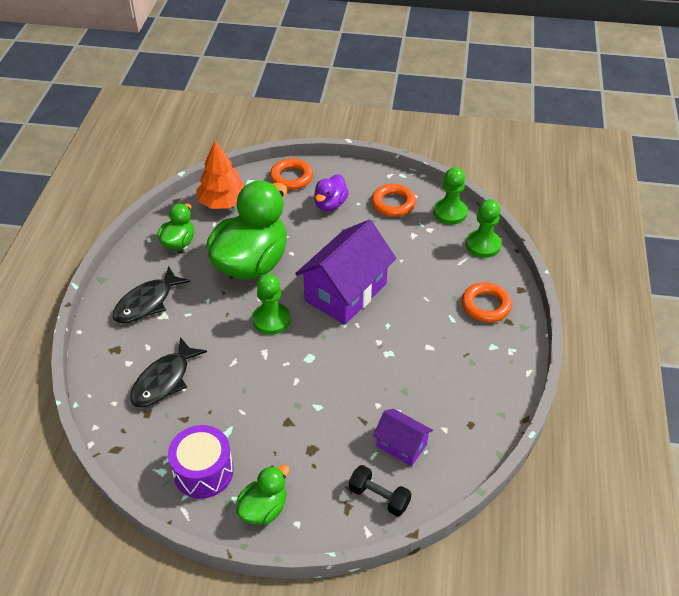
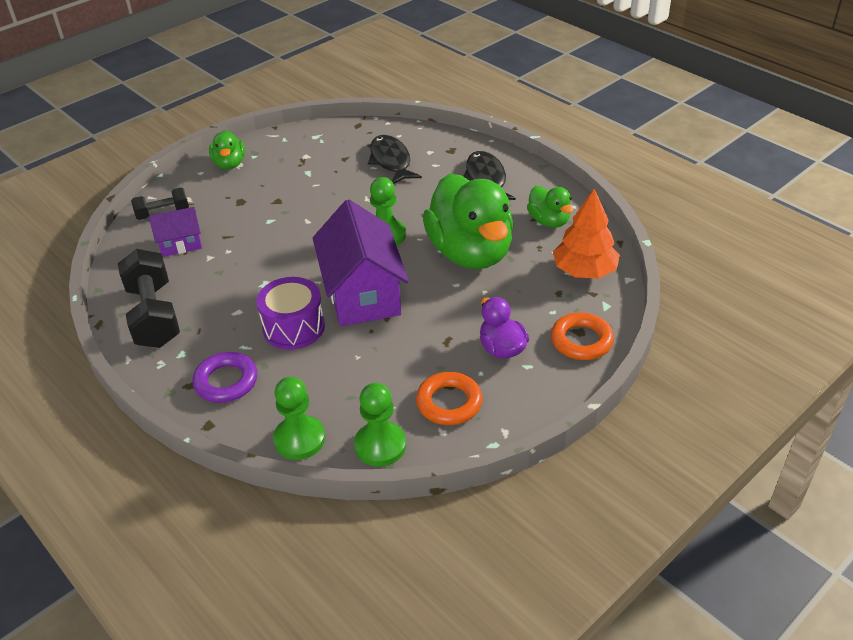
camera: 130 degrees right, 5 degrees down
(203, 471) = (291, 151): purple drum -> purple drum (293, 327)
(482, 392) = (154, 315): none -> black dumbbell
(486, 305) = (226, 381): orange ring -> purple ring

